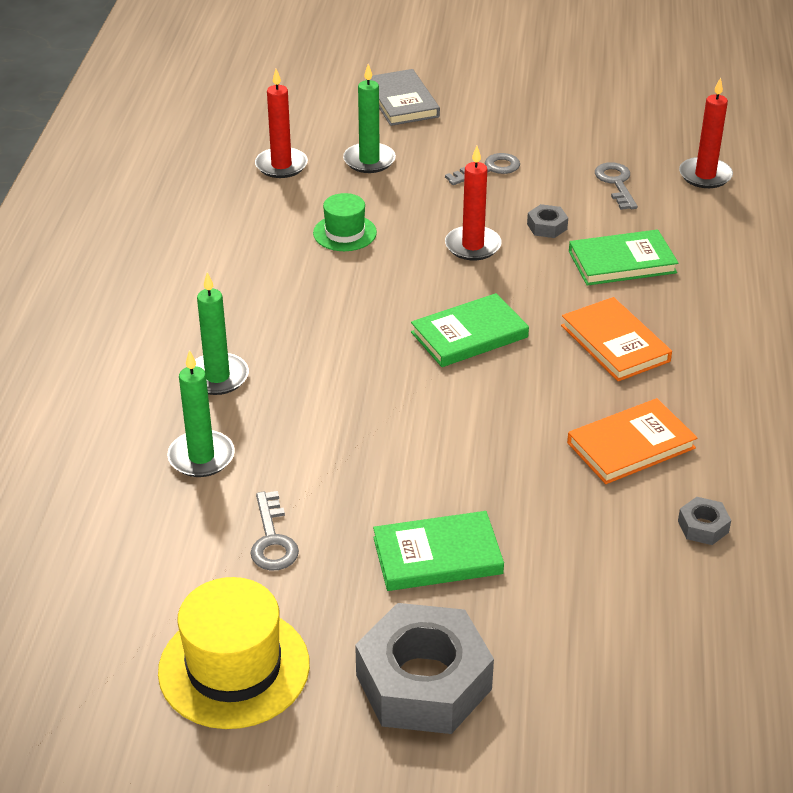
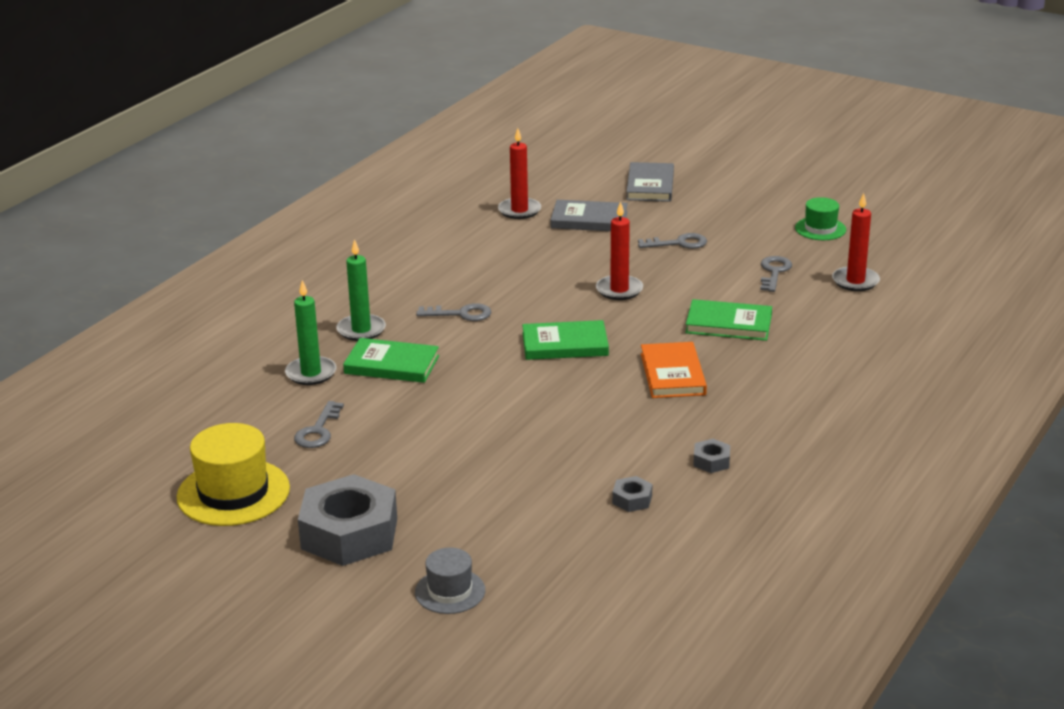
camera: 25 degrees right, 10 degrees down
(319, 323) = (461, 314): none -> grey key
(344, 233) = (529, 262): green hat -> green hat (820, 229)
(369, 160) = (589, 220): green candle -> grey book
(437, 555) = (422, 467): green book -> green book (392, 365)
(547, 226) = (689, 289): grey nut -> grey nut (711, 461)
(605, 727) = (450, 591): none -> grey hat
(631, 445) = (624, 439): orange book -> none

